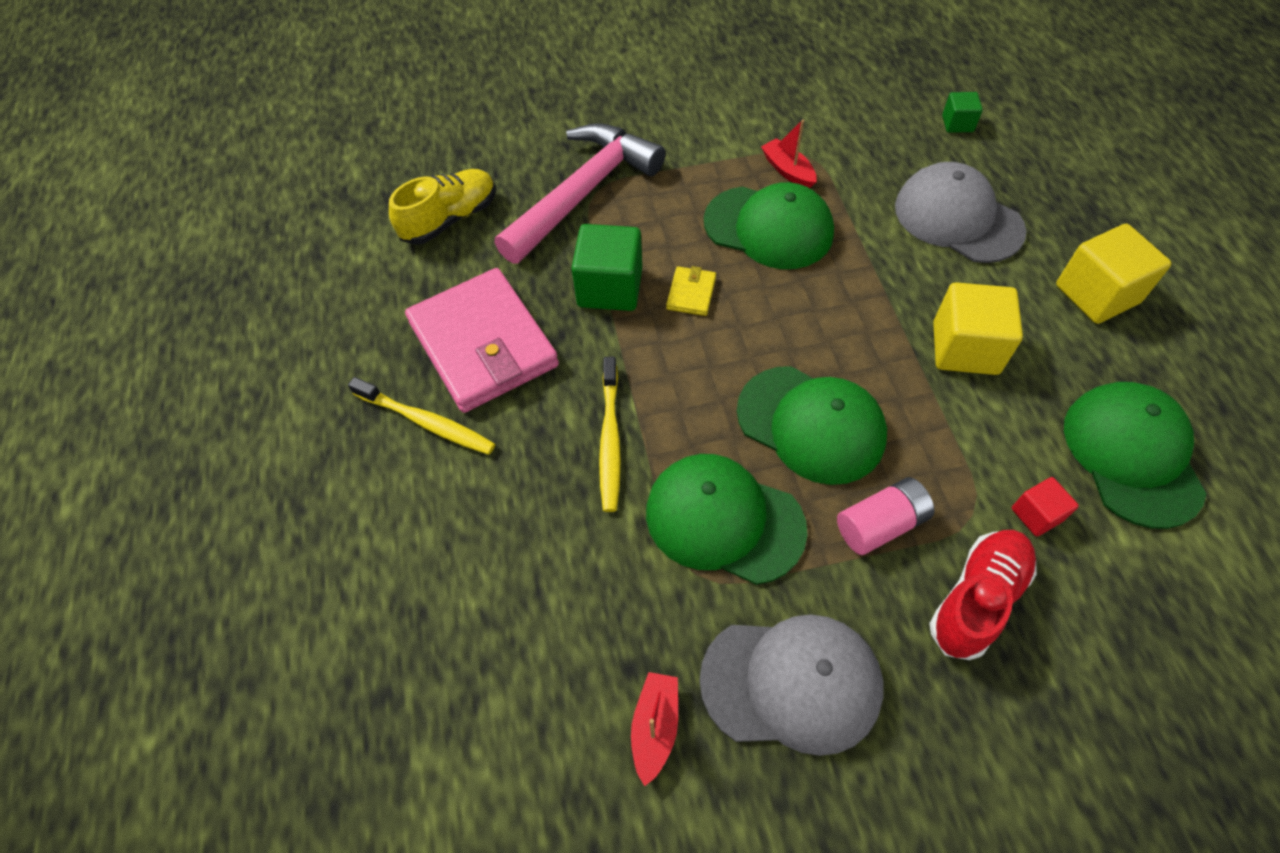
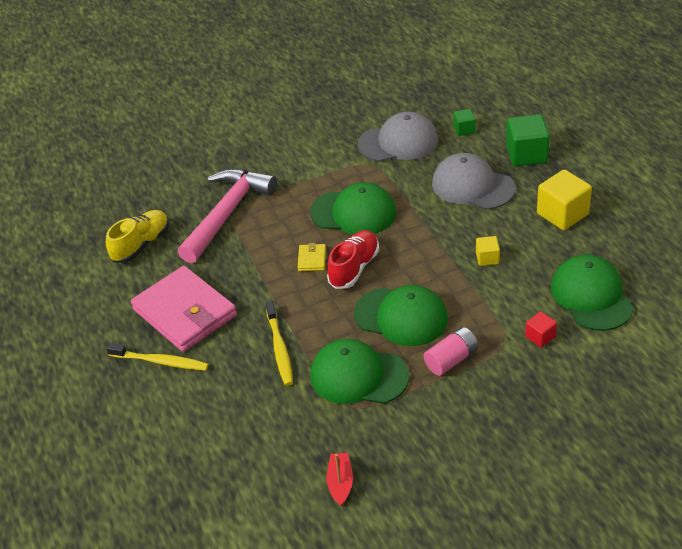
camera: 10 degrees left, 15 degrees down
(610, 288) = (259, 265): green cube -> green cube (526, 154)
(788, 170) = (359, 176): red boat -> none
(791, 683) = (414, 446): grey cap -> grey cap (398, 142)
(965, 348) = (487, 258): yellow cube -> yellow cube, size x0.53
(977, 599) = (512, 385): red shoe -> red shoe (354, 268)

